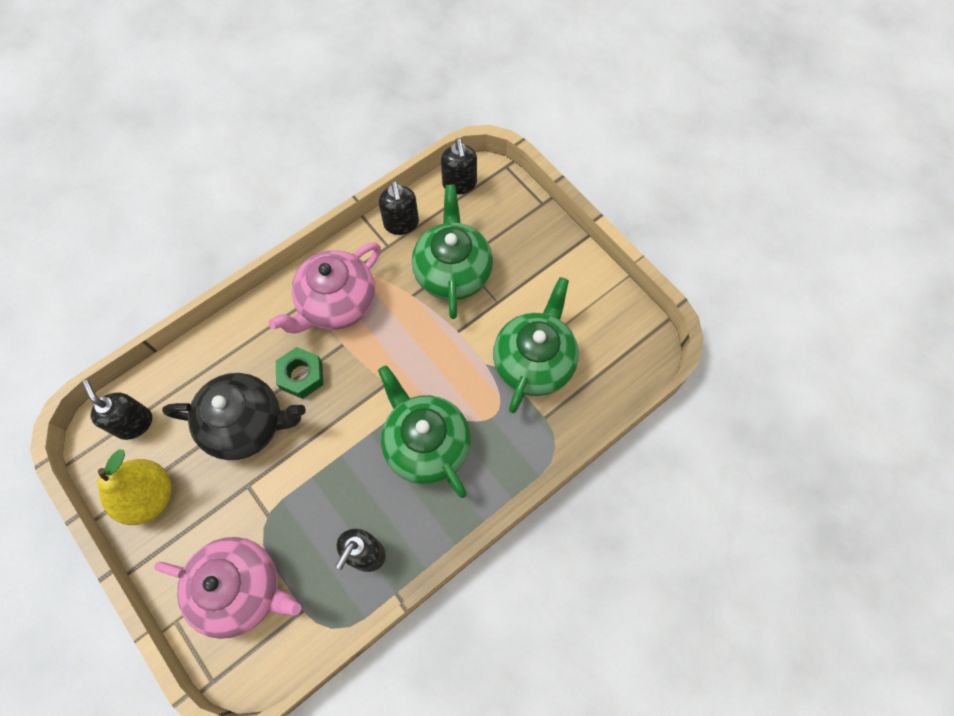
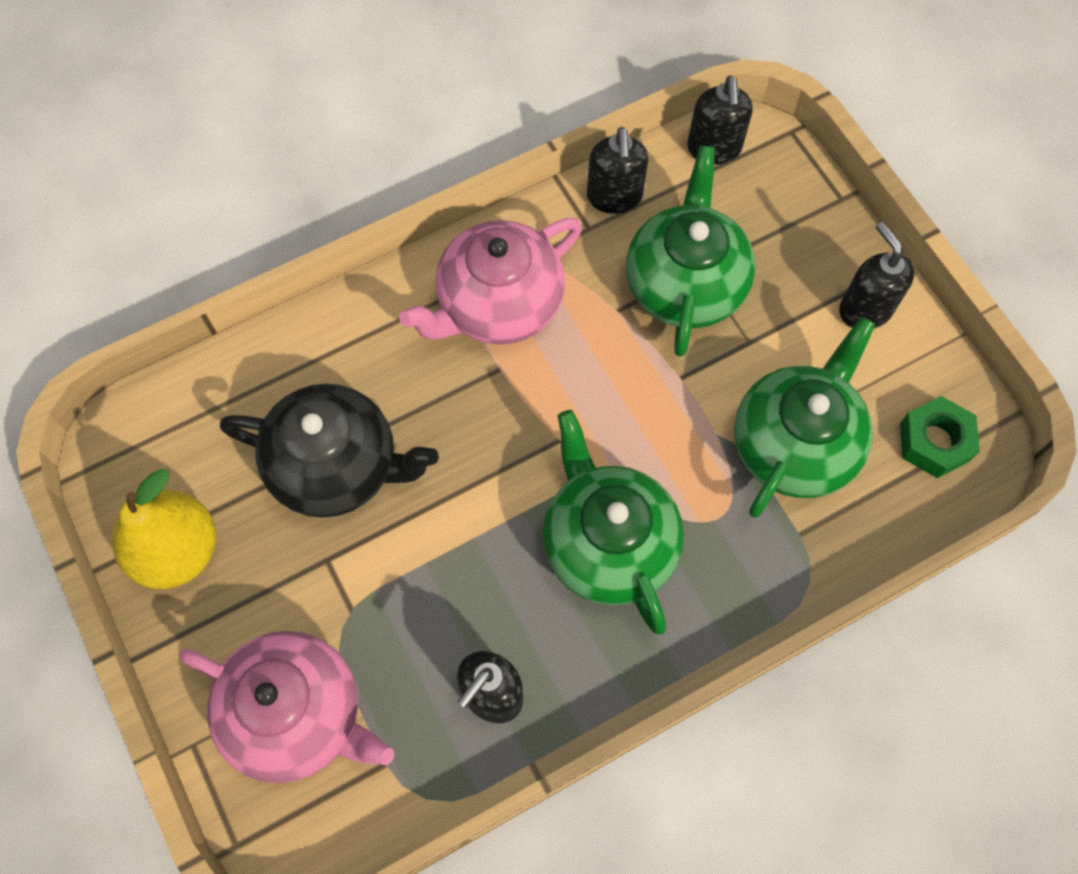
camera: 10 degrees right, 0 degrees up
(134, 423) = (169, 436): black soap dispenser -> black soap dispenser (865, 309)
(301, 376) = (429, 406): green nut -> green nut (934, 442)

